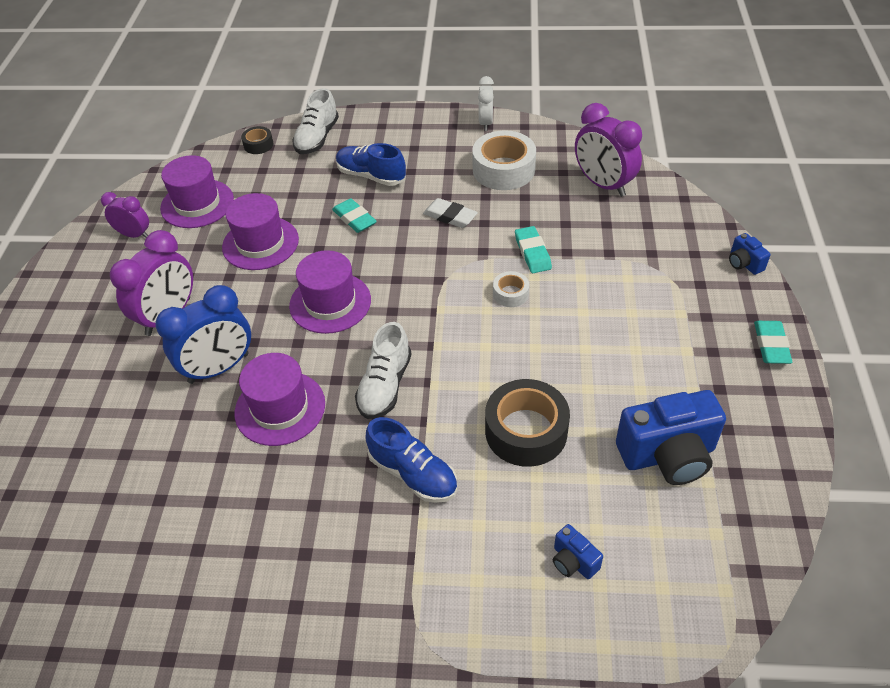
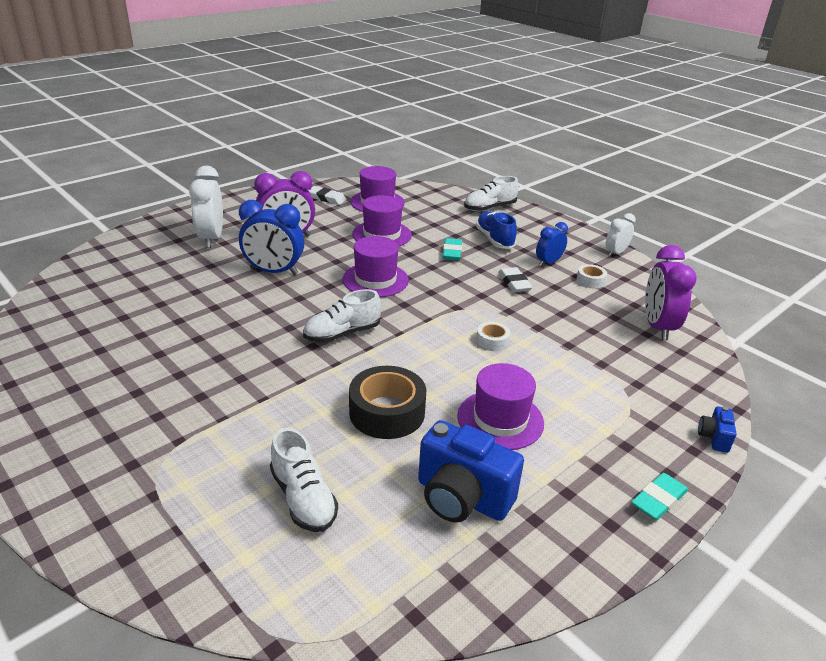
camera: 40 degrees right, 15 degrees down
(84, 379) = (211, 238): none -> white clock
(134, 235) = (326, 198): purple clock -> white eraser
(258, 145) = (450, 195): black tape -> none
(280, 408) = (273, 306): purple hat -> purple hat (500, 419)
(413, 474) = (288, 383): blue shoe -> none
(448, 172) = (548, 262): none -> blue clock
(503, 170) = (590, 281): white tape -> white tape, size x0.50
(532, 253) = (542, 331): turquoise eraser -> none
(573, 561) = (303, 498): blue camera -> white shoe

